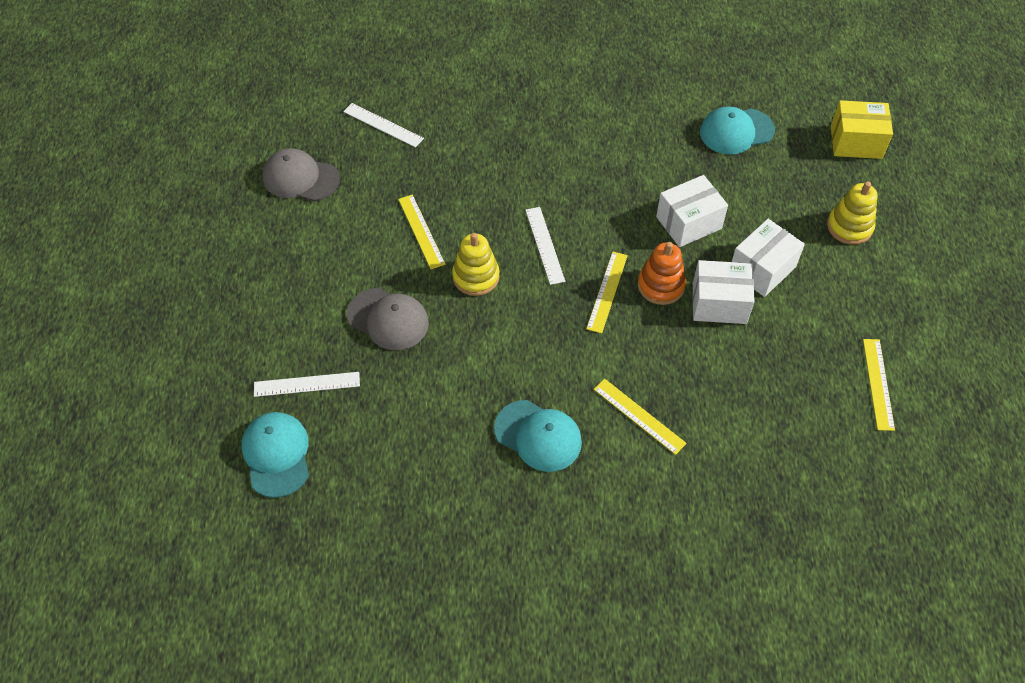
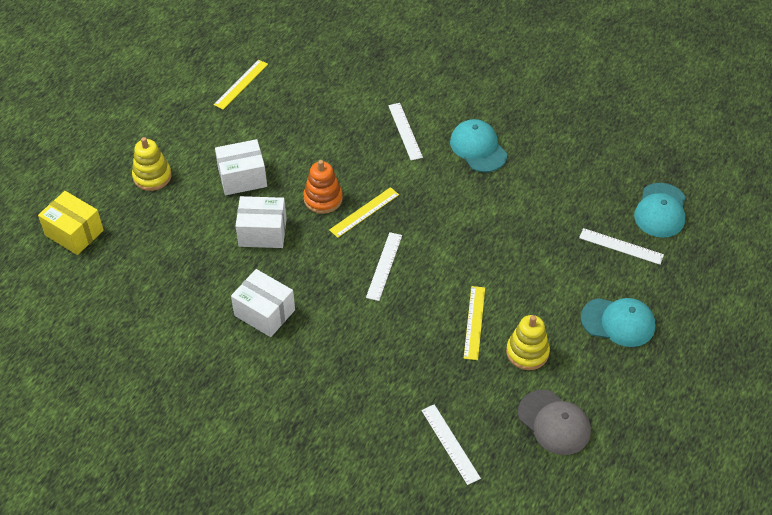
camera: 150 degrees left, 5 degrees down
(388, 319) = (538, 265): grey cap -> none
(476, 277) = (453, 266): yellow stacking toy -> yellow stacking toy (527, 352)
(639, 416) = (405, 131): yellow ruler -> white ruler
(719, 303) = (293, 170): white box -> white box (264, 313)
(736, 131) = (154, 286): turquoise cap -> turquoise cap (618, 322)

